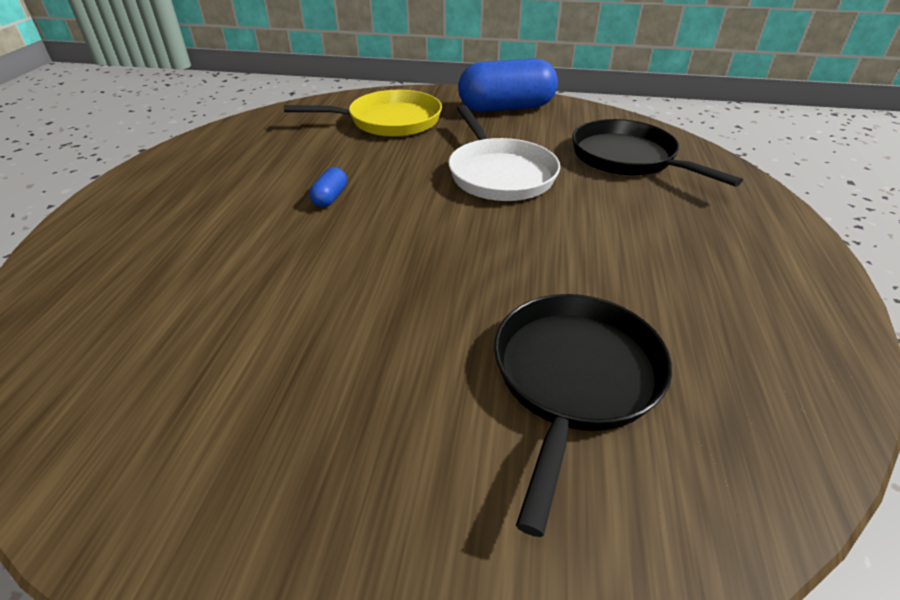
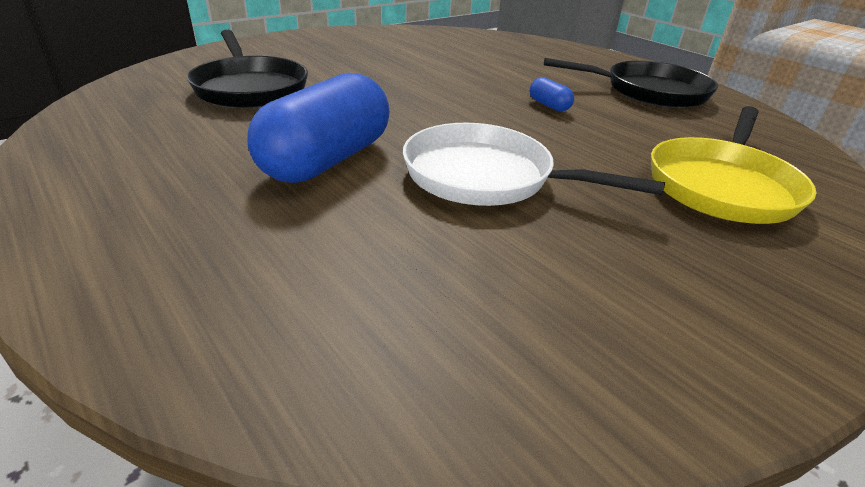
camera: 130 degrees right, 5 degrees down
(506, 108) = (715, 303): blue capsule -> blue capsule (326, 160)
(627, 158) = (381, 285): black pan -> black pan (649, 91)

